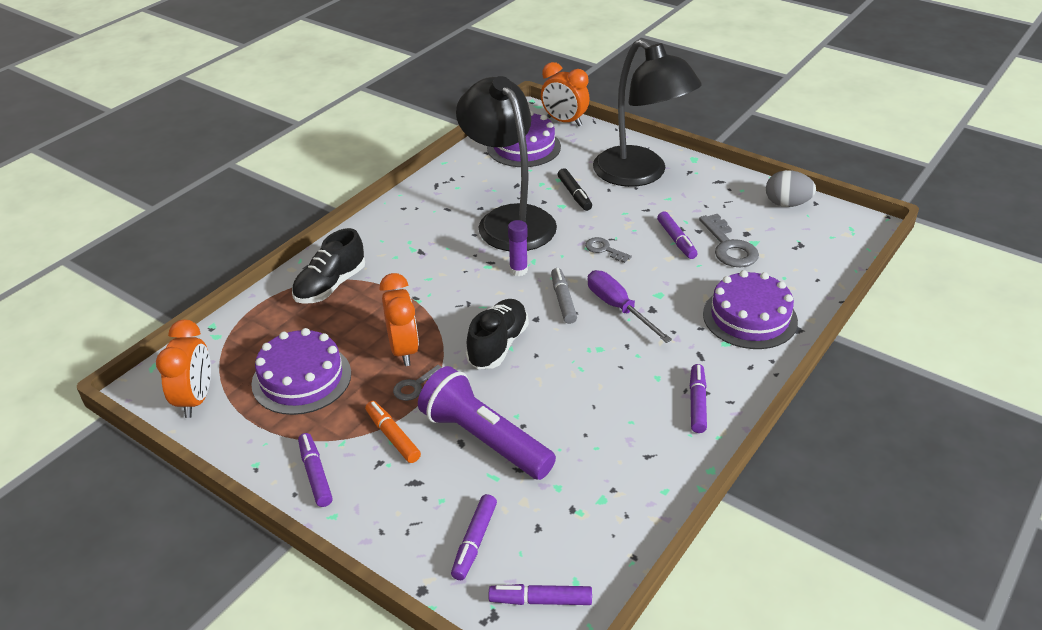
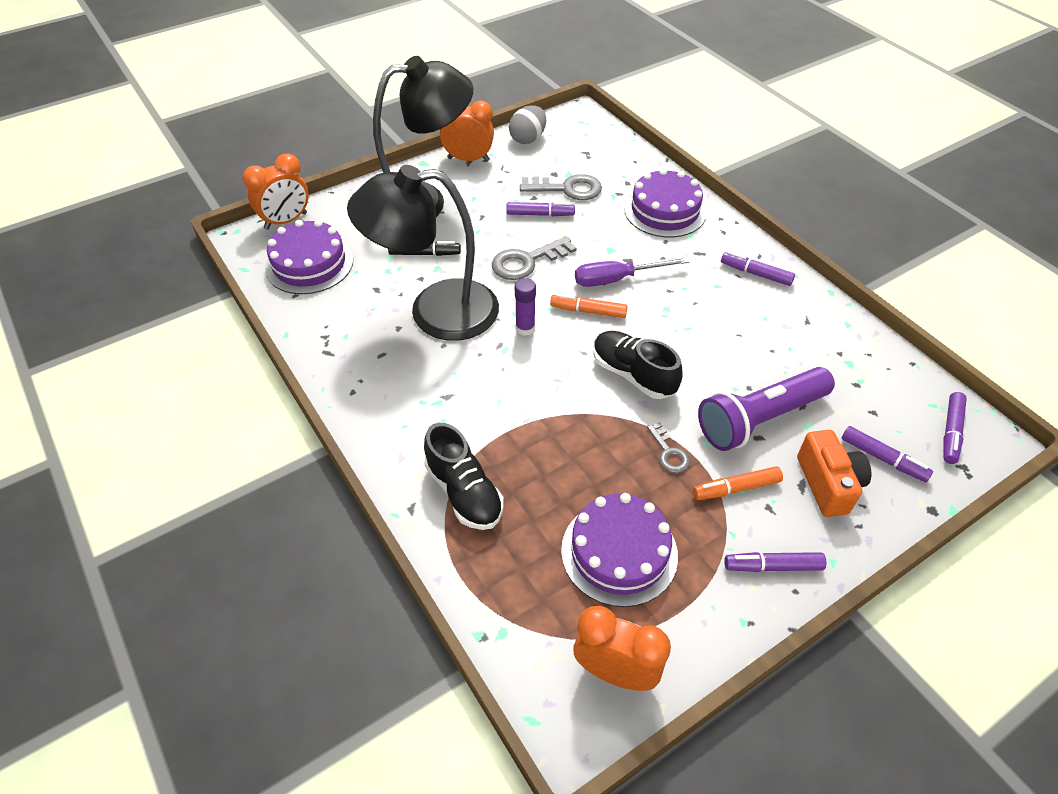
camera: 70 degrees left, 10 degrees up
(403, 350) = (609, 450): orange clock -> orange clock (468, 159)
(423, 501) = (828, 484): none -> orange camera
(563, 300) = (588, 311): grey marker -> orange marker
(604, 249) = (527, 261): grey key -> grey key, size x1.74

